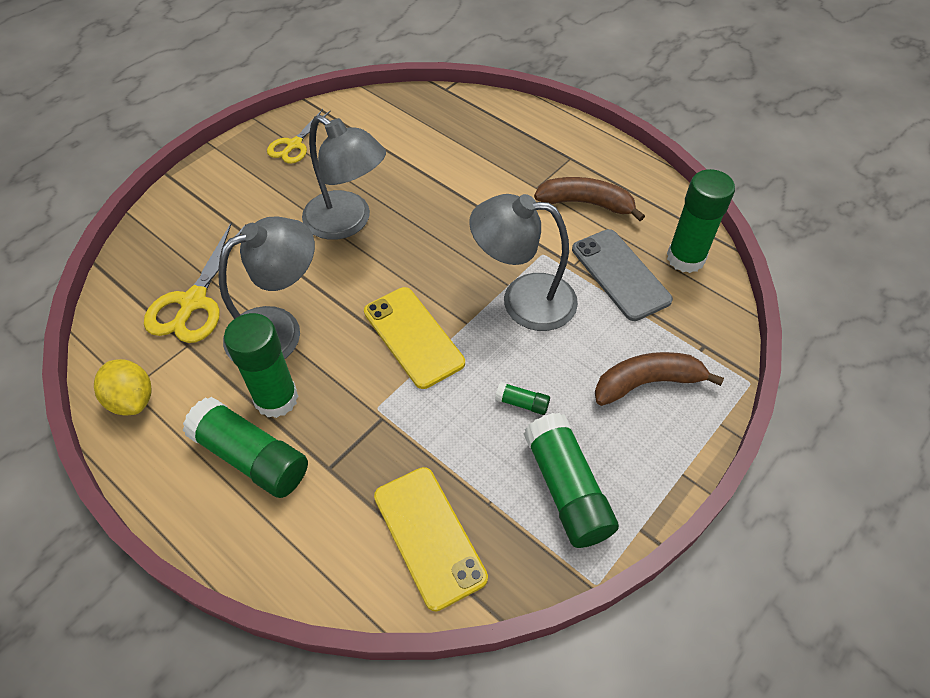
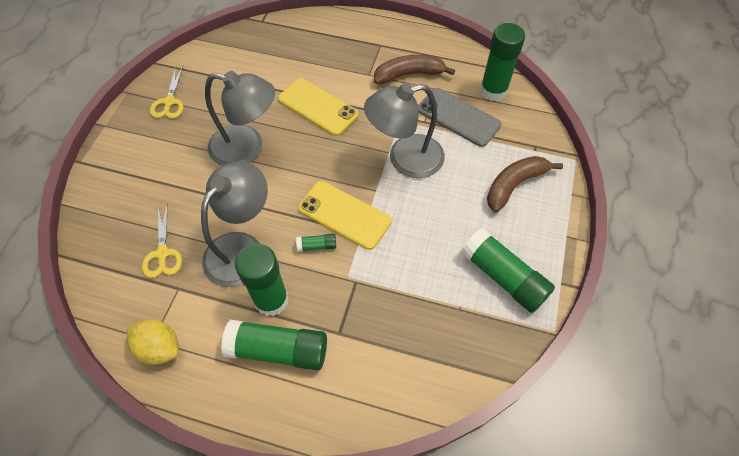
camera: 25 degrees left, 5 degrees up
(194, 301) = (162, 253): yellow scissors -> yellow scissors, size x0.64
(429, 536) = (434, 348): yellow phone -> yellow phone (318, 107)
(522, 403) = (444, 231): green glue stick -> green glue stick (317, 246)

